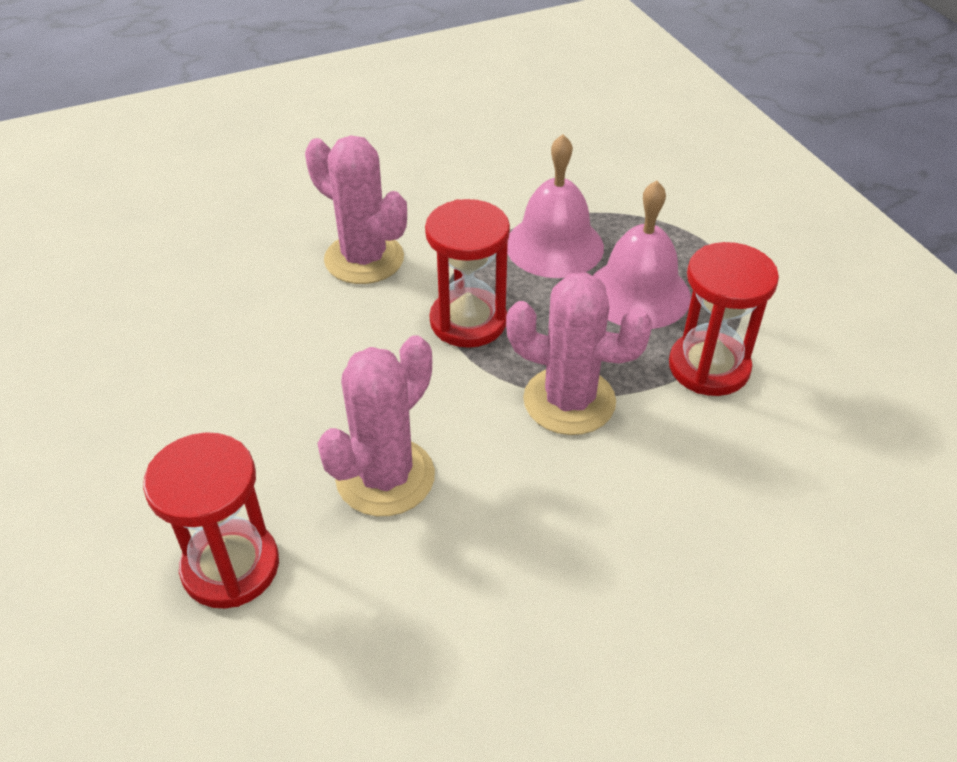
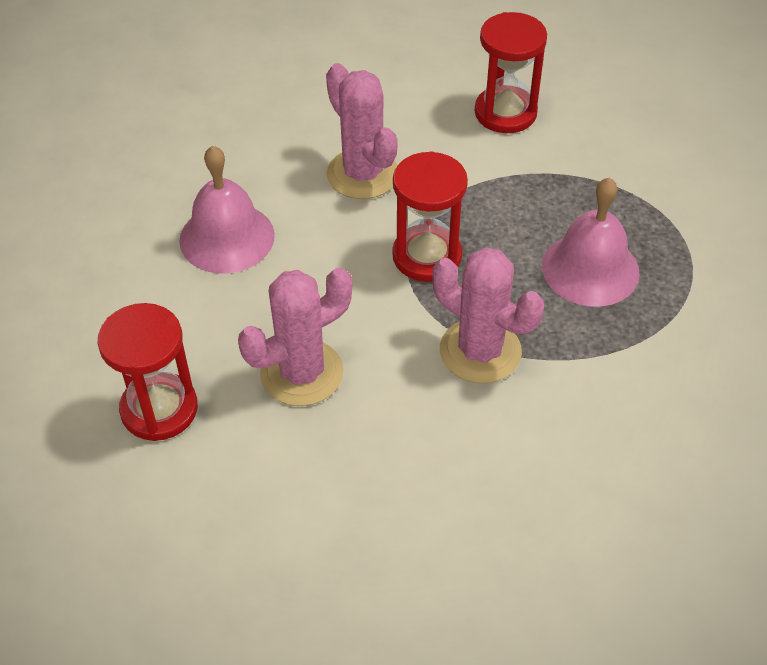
camera: 20 degrees right, 5 degrees up
(554, 245) = (536, 203): pink bell -> pink bell (227, 237)
(709, 367) = (618, 355): red hourglass -> red hourglass (505, 113)

